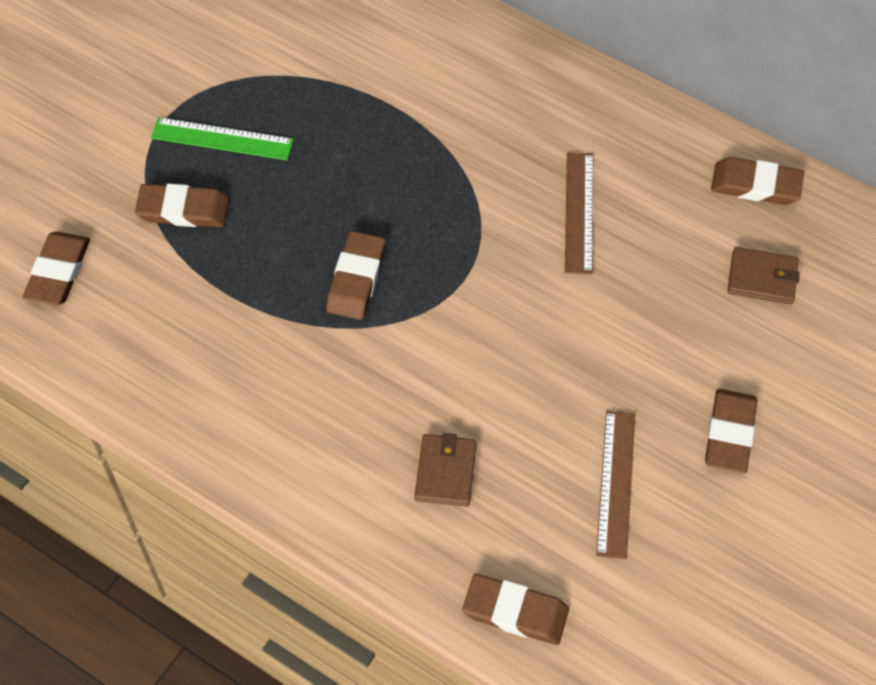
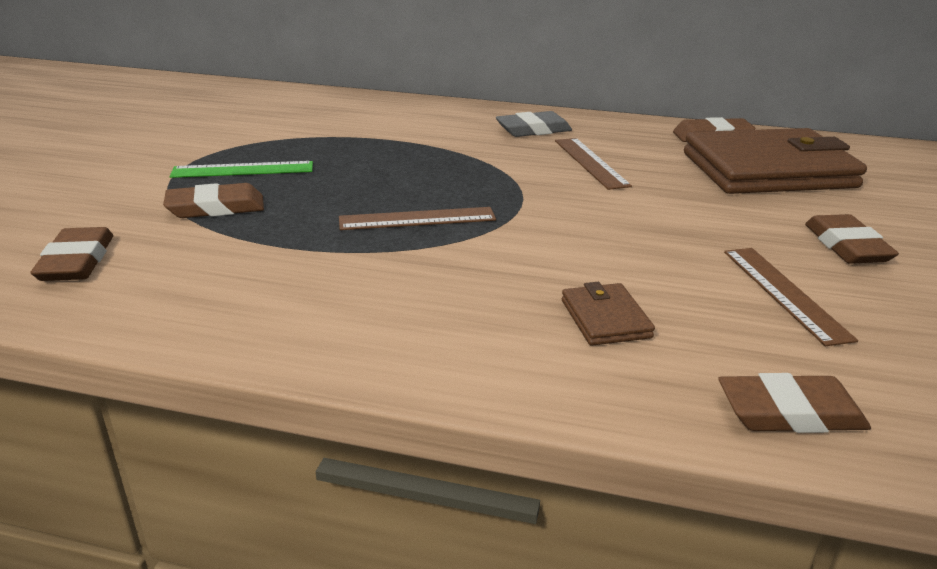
camera: 20 degrees left, 30 degrees down
(356, 279) = (417, 219): brown eraser -> brown ruler
(557, 119) = (533, 130): none -> grey eraser
(762, 278) = (768, 170): brown wallet -> brown wallet, size x2.37

